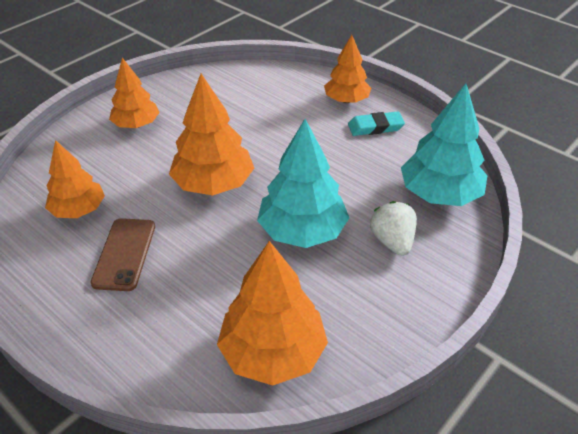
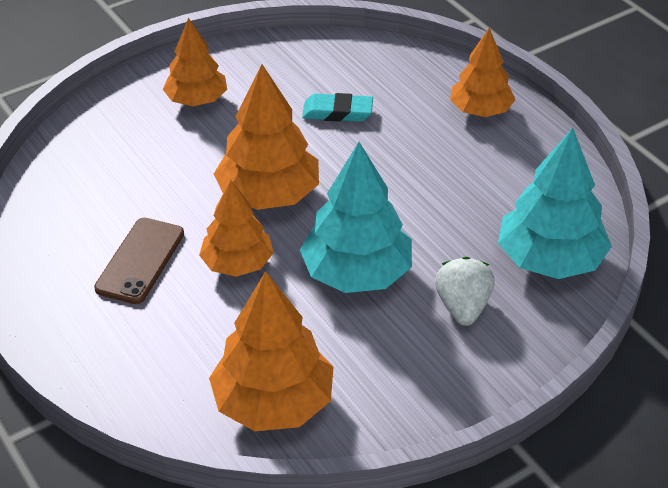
camera: 15 degrees right, 0 degrees up
(79, 210) = (101, 198): orange tree -> orange tree (237, 264)
(375, 127) = (504, 155): turquoise eraser -> turquoise eraser (337, 112)

